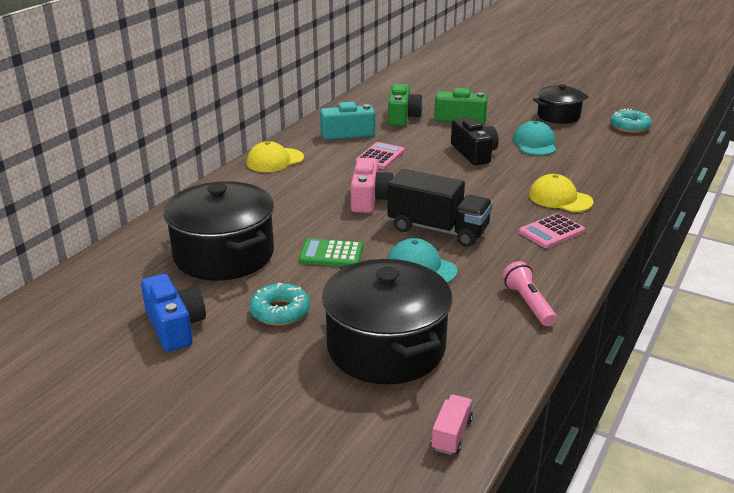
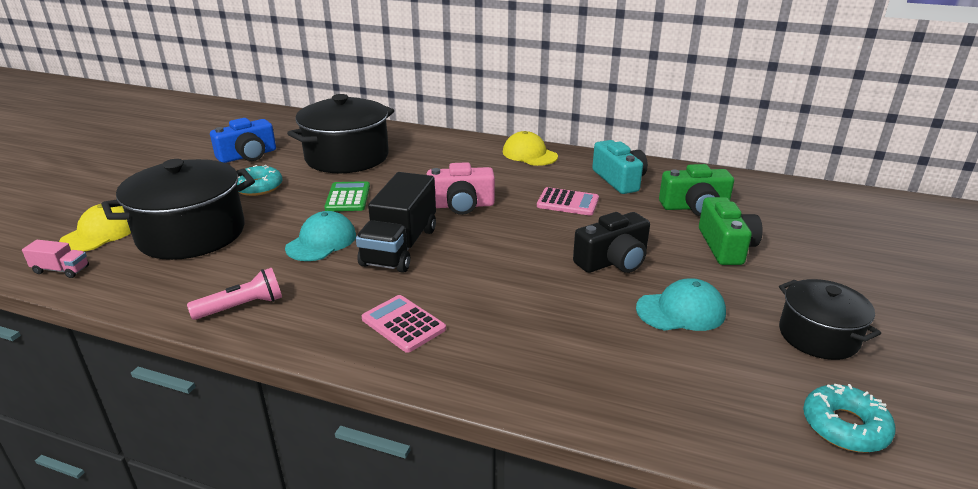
camera: 80 degrees right, 0 degrees up
(560, 198) = (500, 333): yellow cap -> yellow cap (100, 233)

